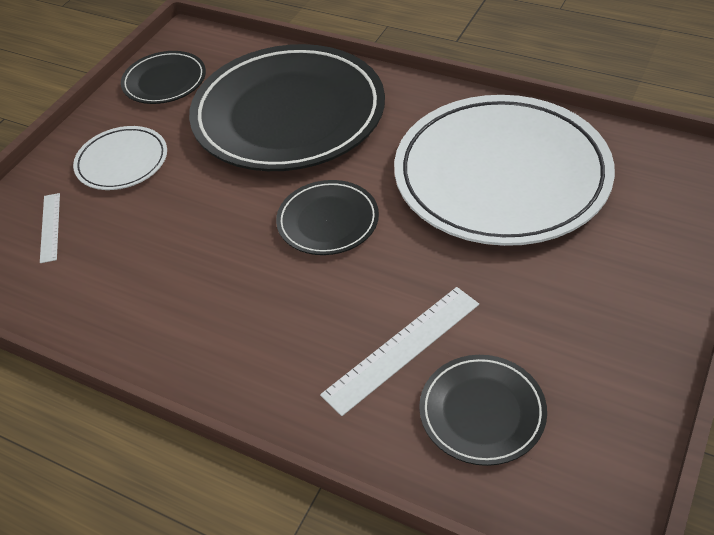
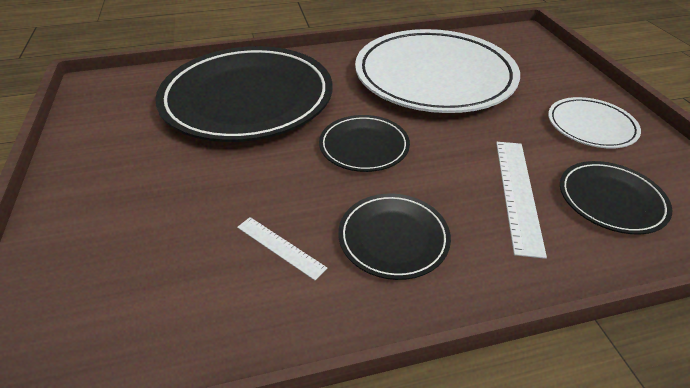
camera: 45 degrees left, 5 degrees down
(50, 227) = (107, 274): white ruler -> white ruler (280, 247)
(122, 162) = (131, 187): white plate -> white plate (591, 126)
(164, 81) = (106, 117): black plate -> black plate (393, 238)

